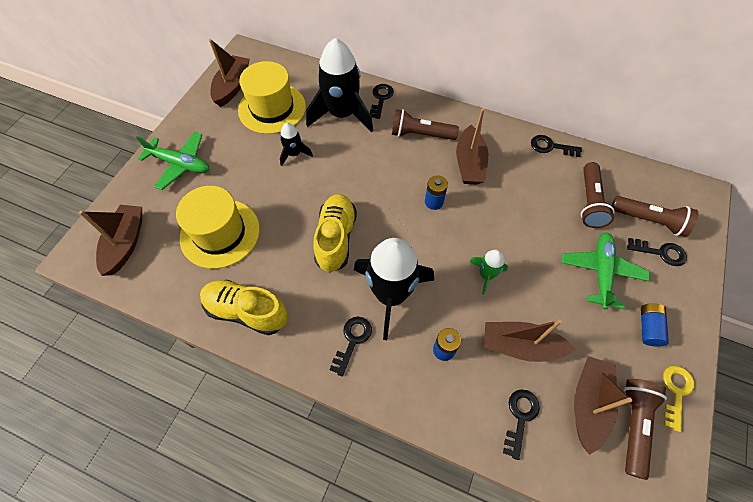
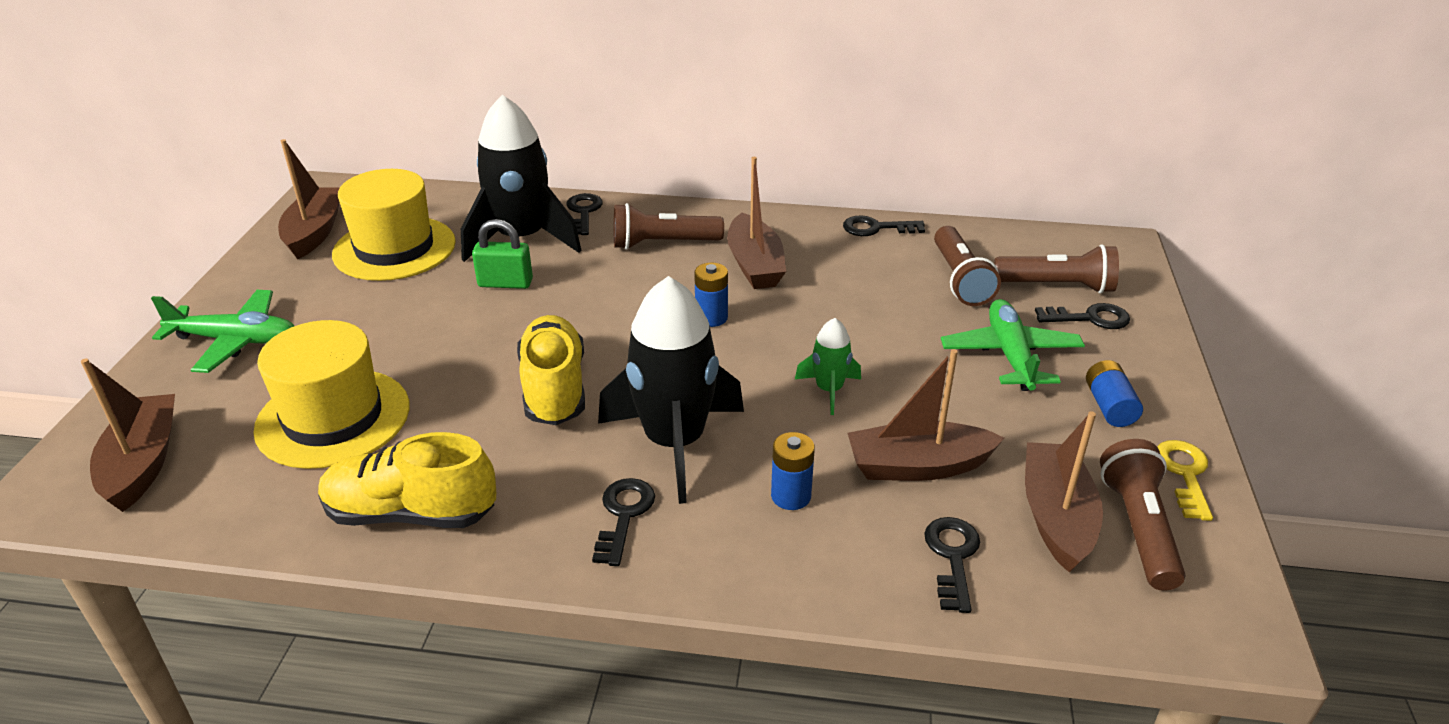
camera: 15 degrees left, 25 degrees down
(294, 154) = (449, 297): black rocket -> none
(326, 149) = (505, 283): none -> green padlock

